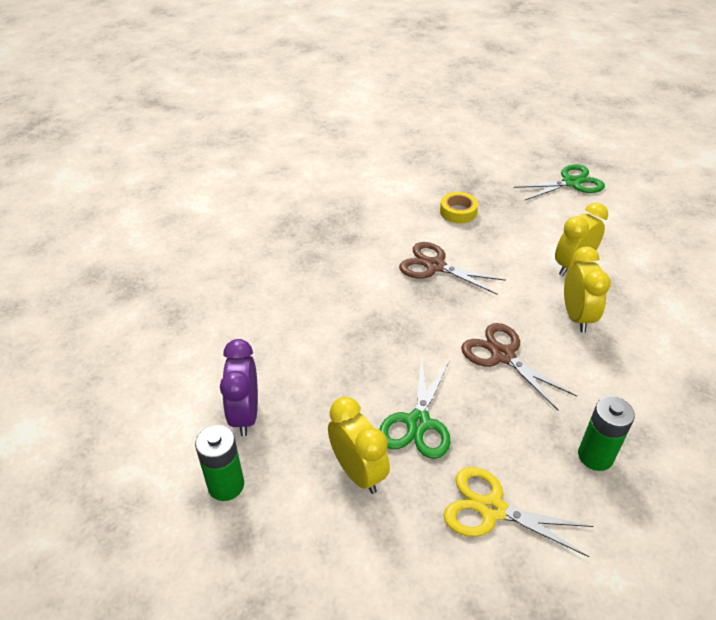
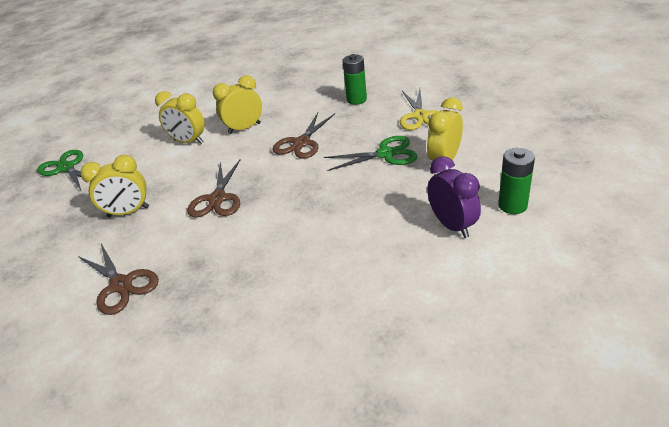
camera: 110 degrees left, 5 degrees down
(245, 414) = (452, 225): purple clock -> purple clock turned 90 degrees counterclockwise
(359, 200) = (121, 285): none -> brown scissors
(458, 212) = (128, 212): yellow tape -> yellow clock

